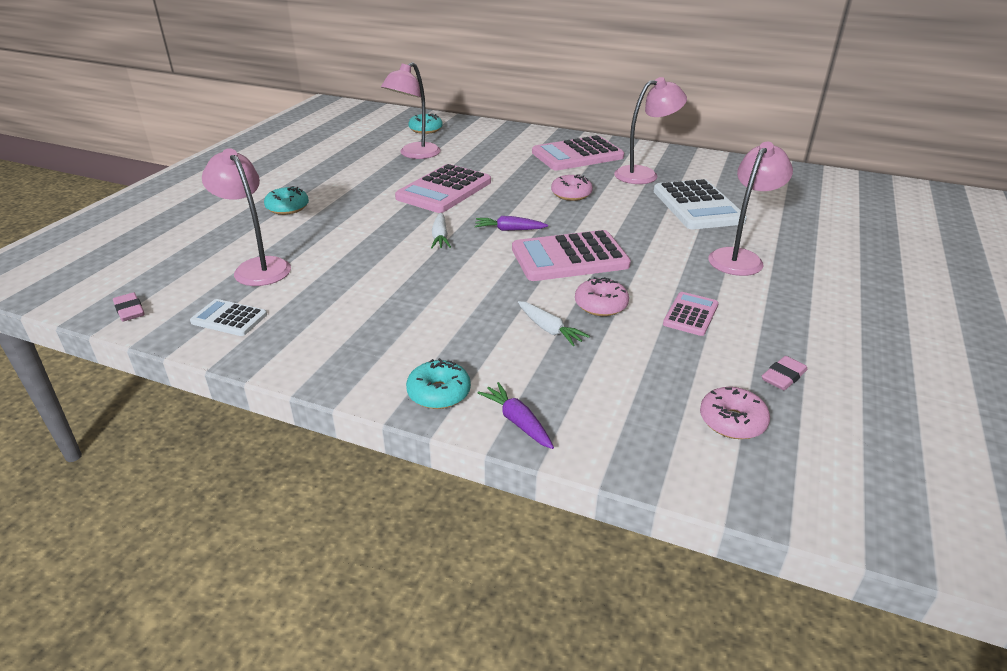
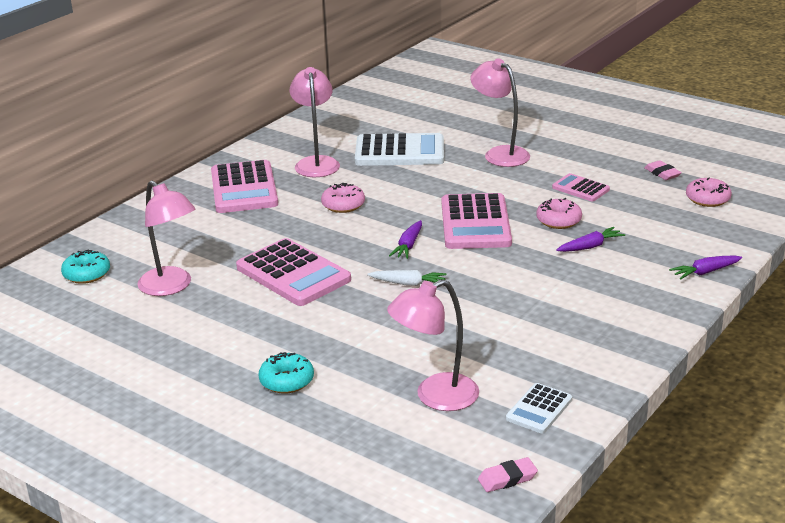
camera: 75 degrees left, 5 degrees down
(439, 393) = (669, 301): turquoise donut -> none
(549, 329) = (590, 246): white carrot -> purple carrot

